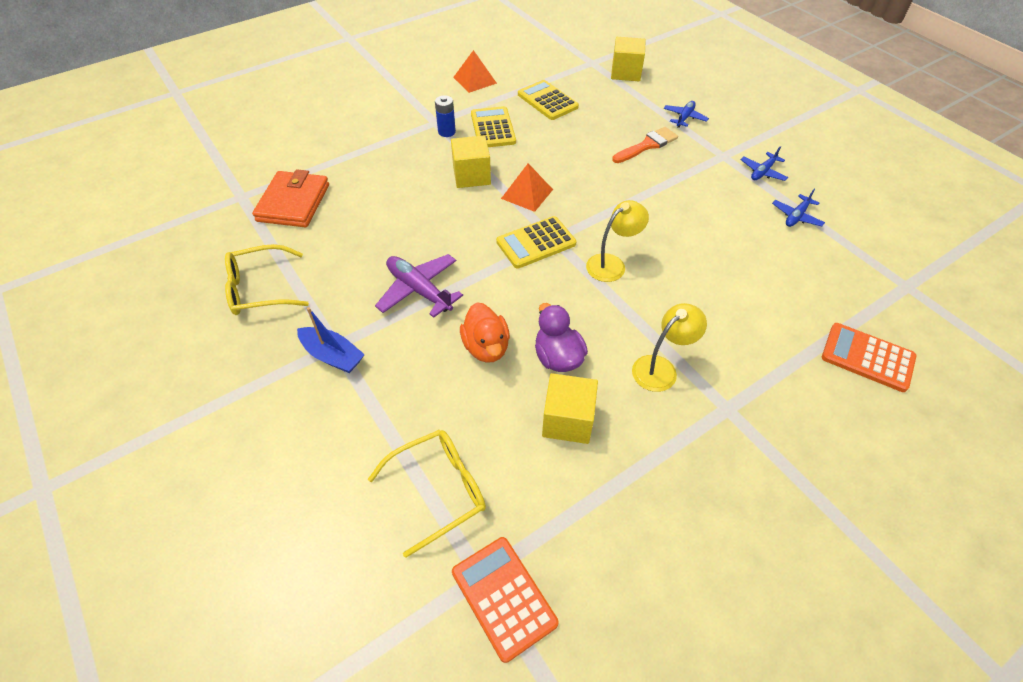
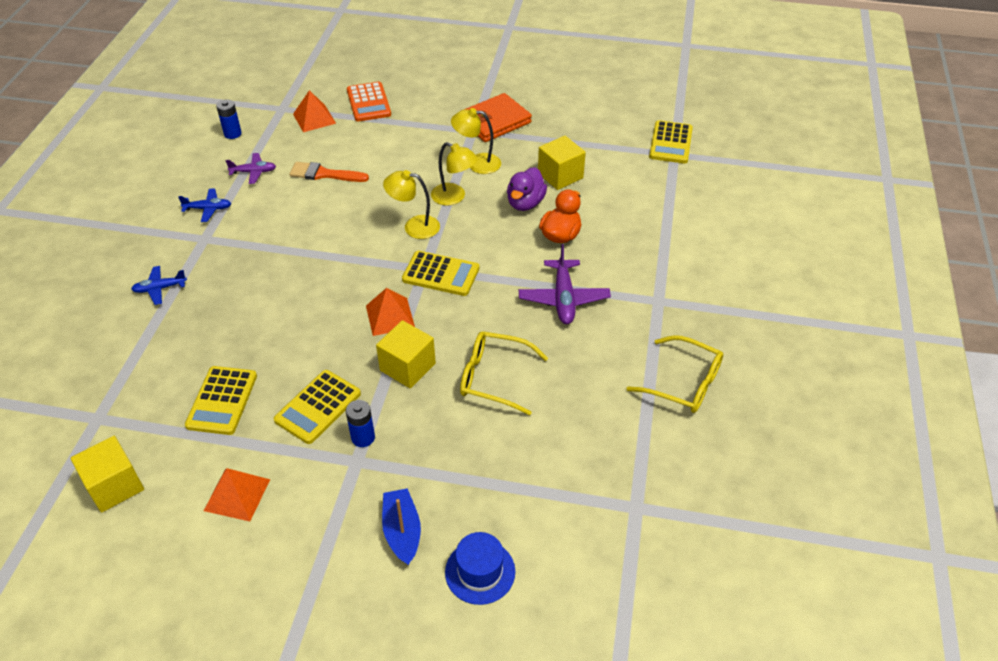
camera: 135 degrees left, 5 degrees down
(293, 203) = (591, 457): orange wallet -> orange wallet (494, 121)
(310, 123) = (480, 572): none -> blue hat
(332, 356) = (665, 295): blue boat -> blue boat (402, 531)
(439, 490) = (662, 192): yellow glasses -> yellow glasses (493, 377)
(503, 597) = (671, 143): orange calculator -> yellow calculator
(624, 314) = (454, 197): none -> yellow lamp
(626, 72) = (99, 376): yellow cube -> yellow cube (115, 486)
(647, 145) = (235, 287): orange brush -> orange brush (324, 174)
(796, 216) = (253, 172): blue plane -> purple plane
(865, 298) = (314, 118): none -> orange pyramid
(879, 233) = (232, 134): none -> blue battery

